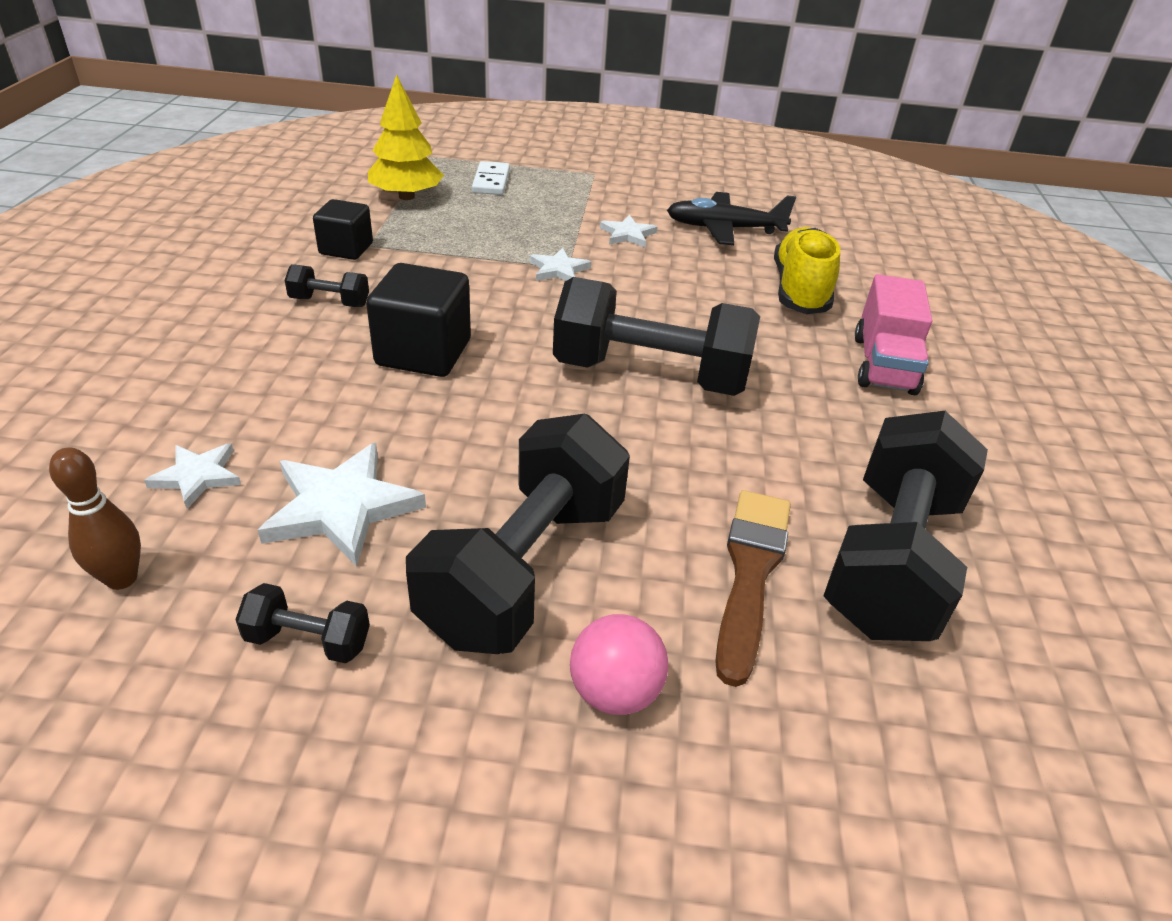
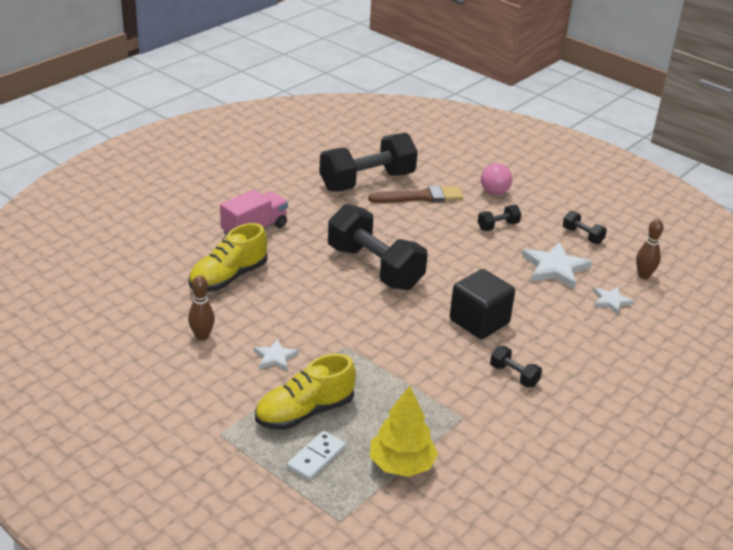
camera: 145 degrees left, 5 degrees down
(346, 249) = (481, 420): black cube -> none
(525, 568) = (498, 226): black dumbbell -> black dumbbell, size x0.43
(540, 204) = (304, 412): none -> yellow shoe
(558, 269) = (354, 346): white star -> none
(724, 229) = (202, 336): black plane -> brown bowling pin
(750, 573) = (420, 197): brown brush -> brown brush turned 150 degrees counterclockwise

